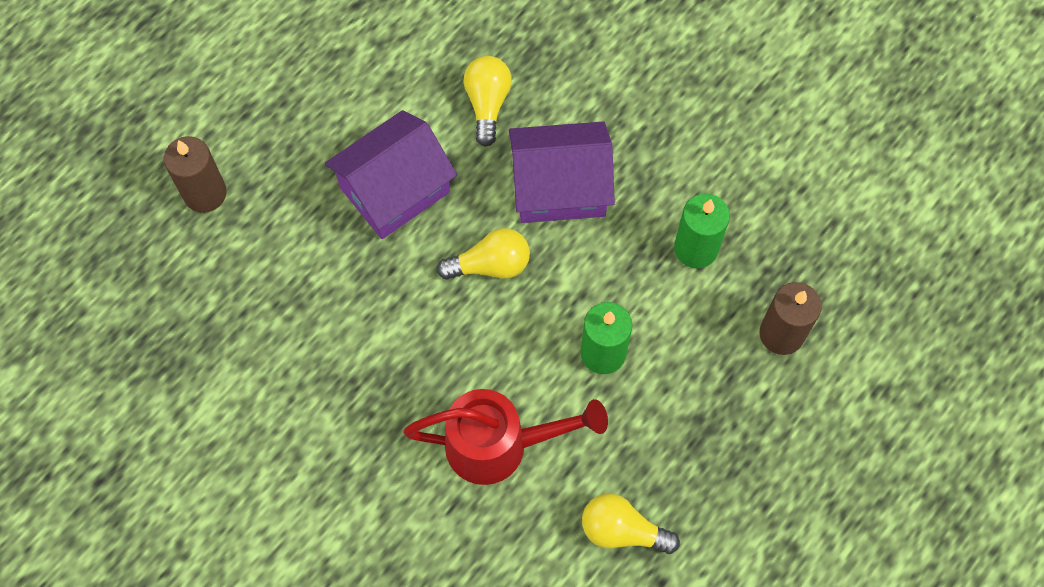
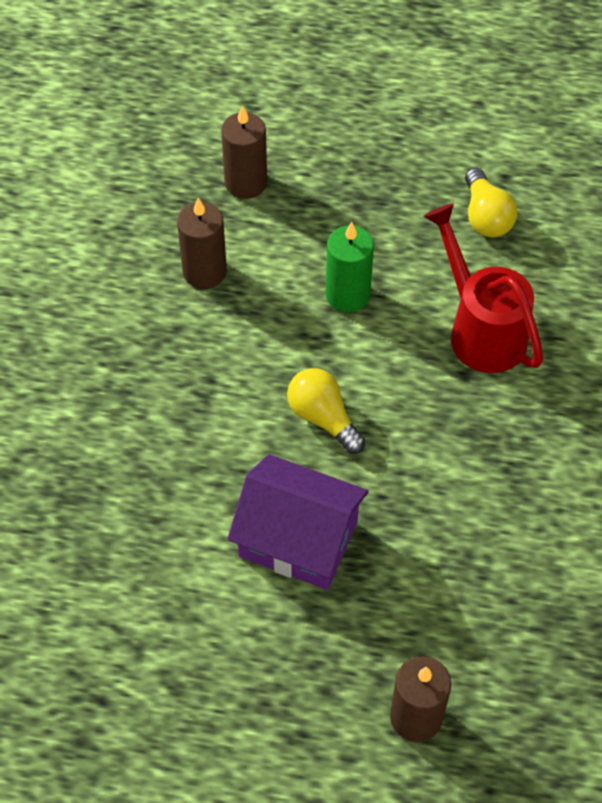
camera: 120 degrees left, 10 degrees down
(487, 104) = (153, 507): yellow light bulb -> none
(559, 187) = (208, 401): purple house -> none
(696, 248) = (204, 271): green candle -> brown candle

